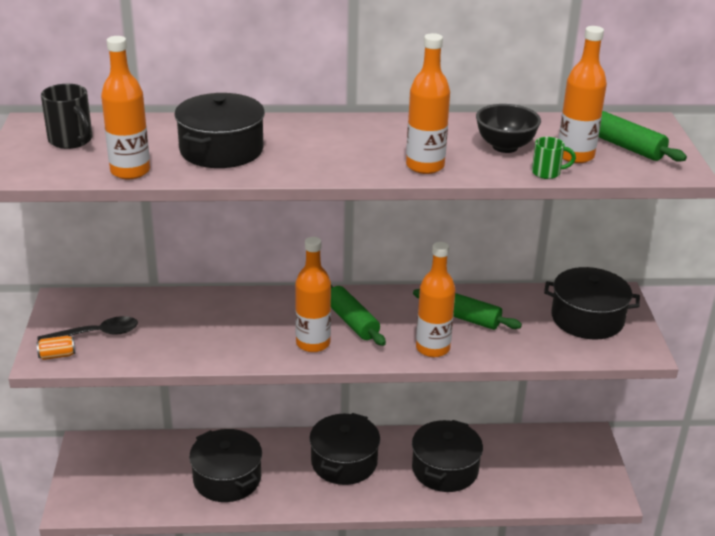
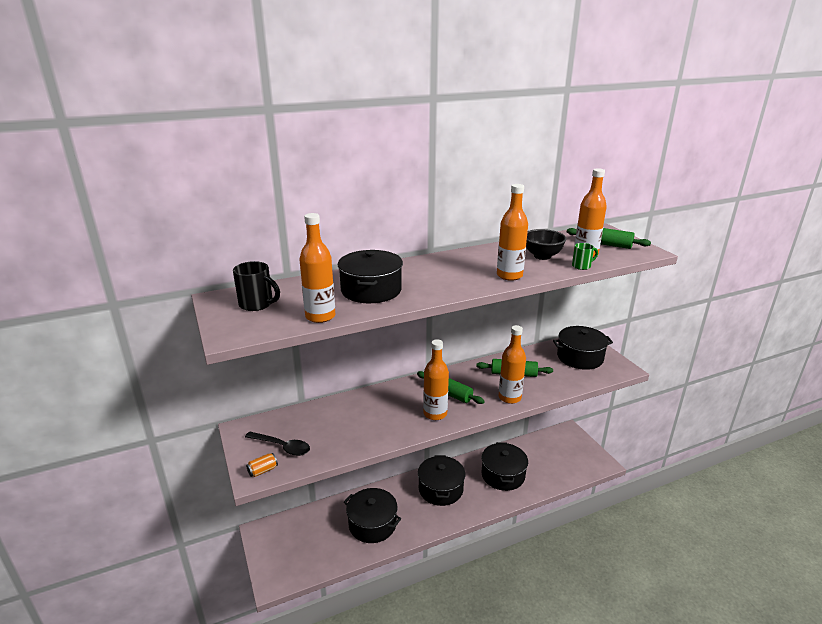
camera: 20 degrees left, 5 degrees down
(96, 334) = (282, 447): black spoon -> black spoon turned 60 degrees clockwise

